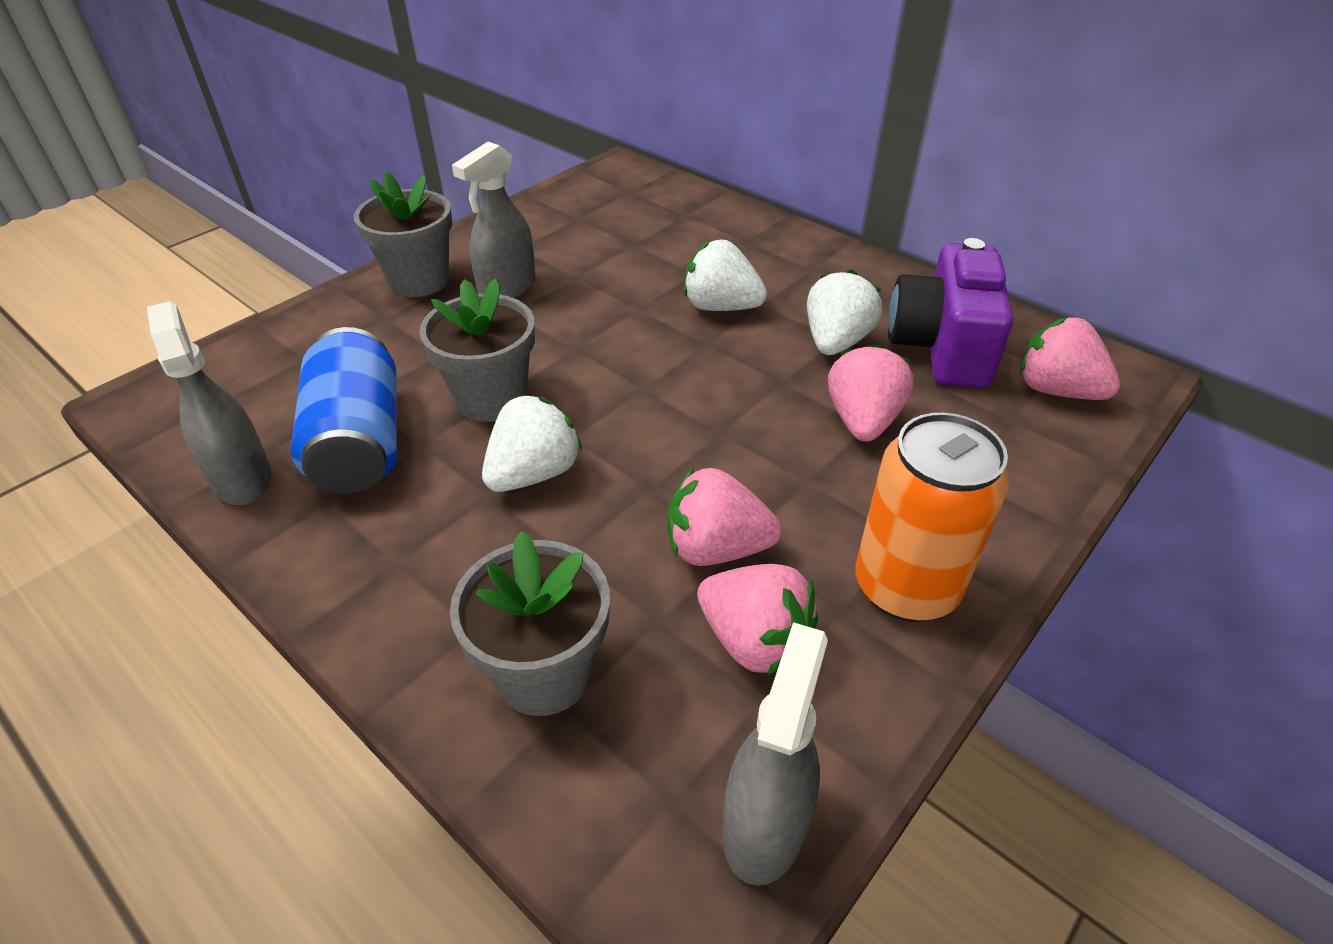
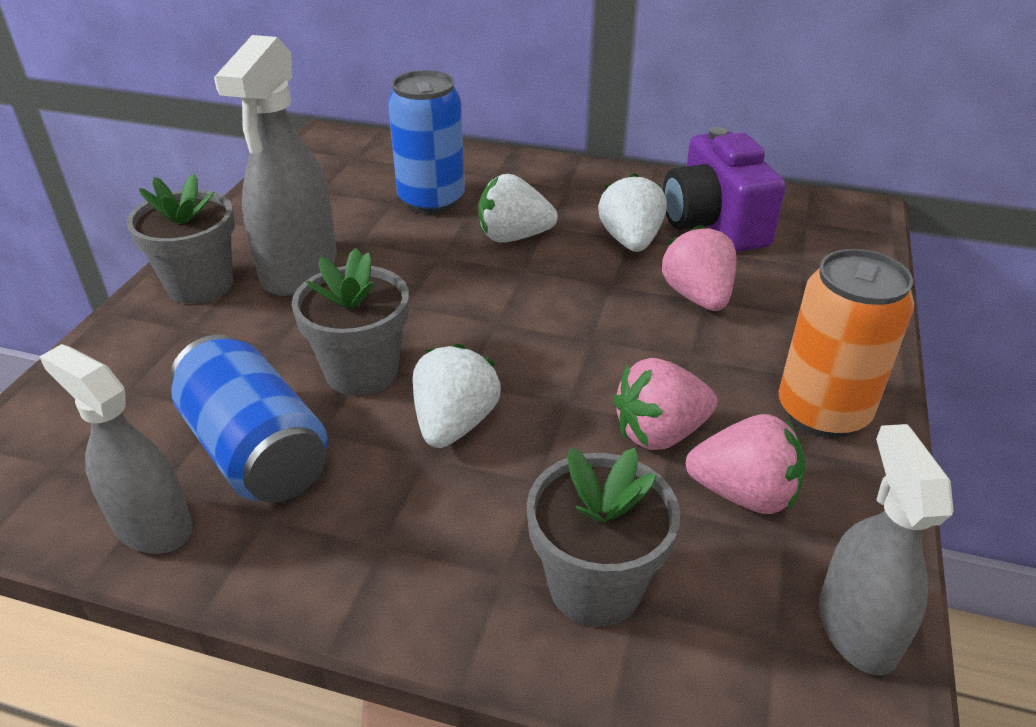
camera: 25 degrees left, 5 degrees down
(507, 288) = (299, 269): grey spray bottle -> grey spray bottle, size x1.52
(670, 250) = (431, 200): none -> blue can
(1056, 390) = (818, 234): pink strawberry -> none

